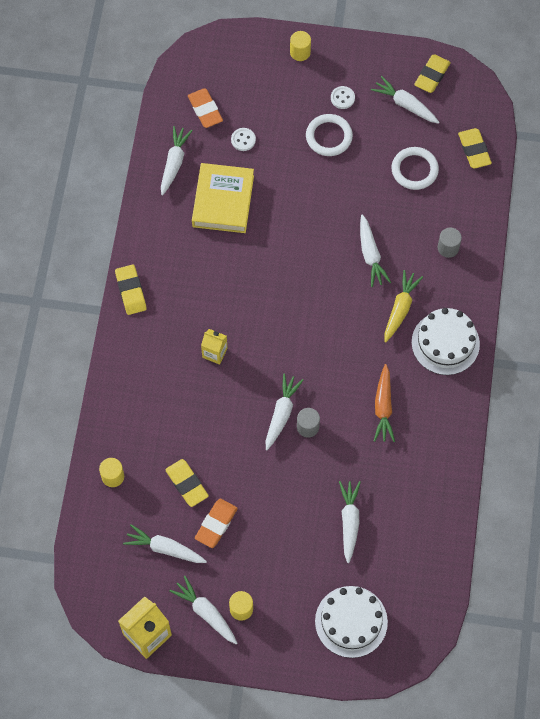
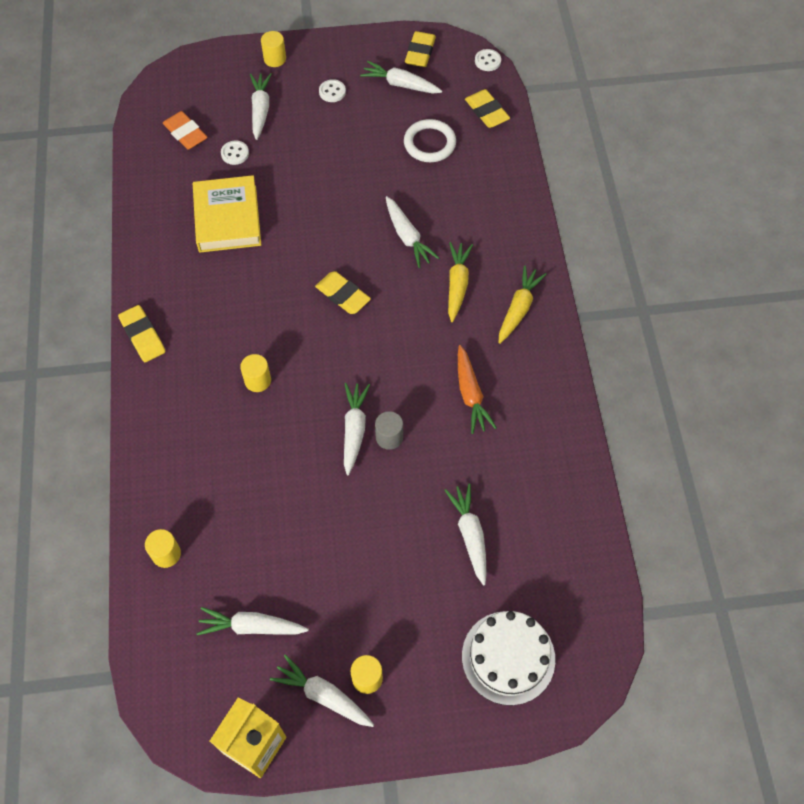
camera: 15 degrees left, 5 degrees down
(174, 163) = (163, 192): white carrot -> white carrot (260, 110)
(187, 484) = (261, 540): yellow eraser -> yellow eraser (343, 295)
(214, 353) = (258, 380): yellow carton -> yellow cylinder
(216, 524) = (309, 580): orange eraser -> none
(329, 137) = (328, 131): white ring -> none
(445, 343) = (518, 309): white cake -> yellow carrot
(448, 248) = (490, 211): grey cylinder -> none
(490, 98) = (487, 61): none -> white button

